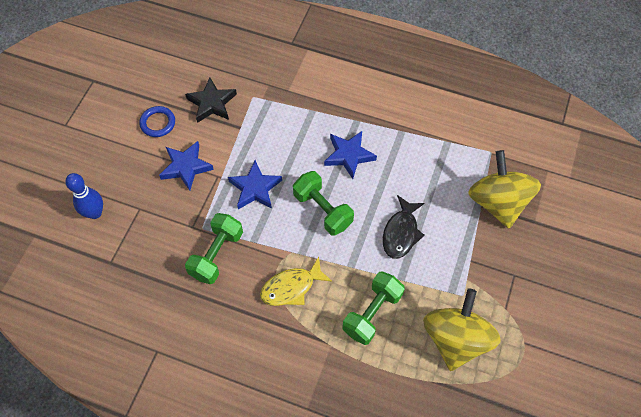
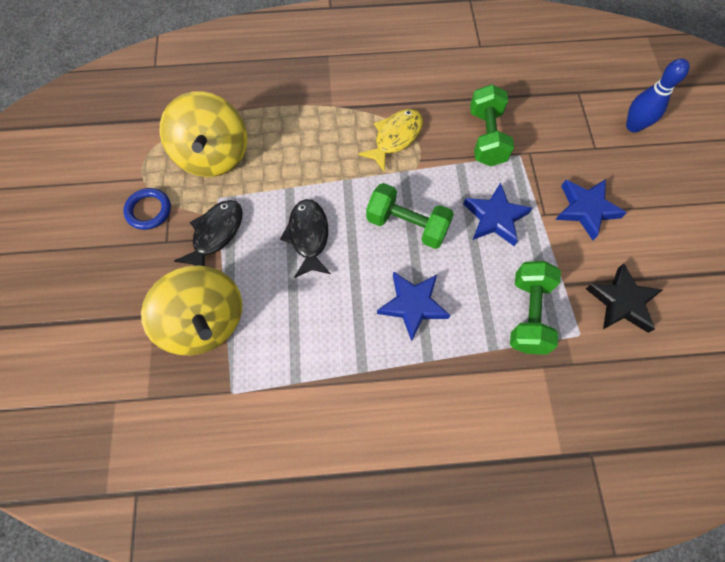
camera: 155 degrees right, 5 degrees up
(158, 123) = (660, 247): blue ring -> blue ring (149, 210)
(372, 313) = (305, 146): green dumbbell -> green dumbbell (528, 314)
(473, 264) = (216, 234): none -> black fish

